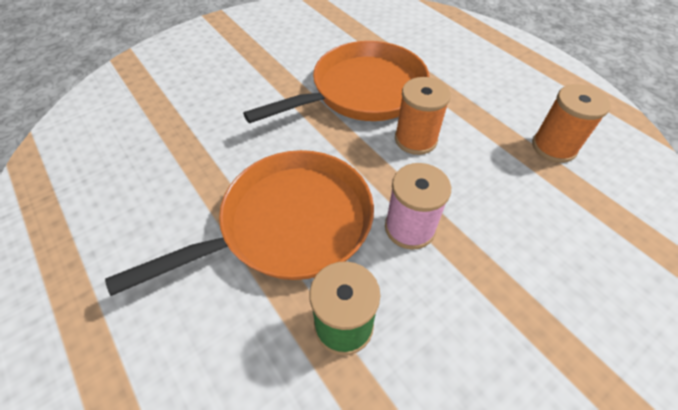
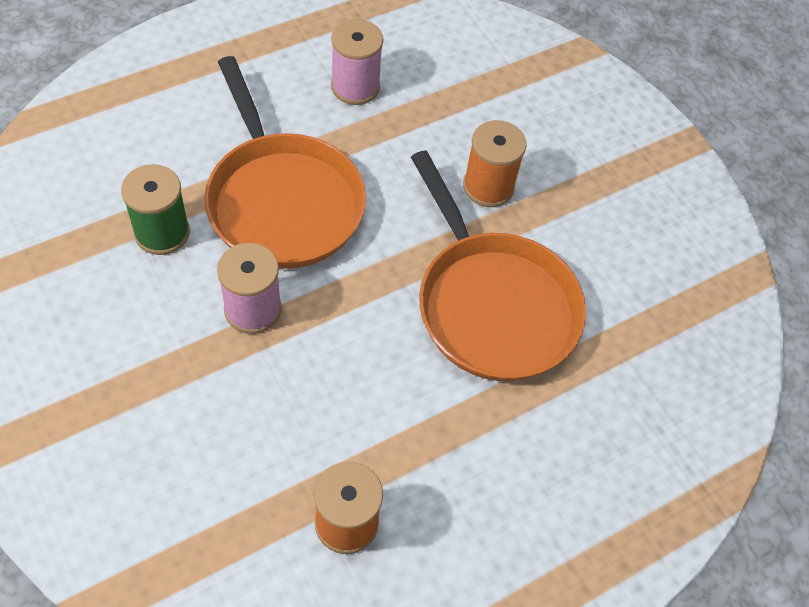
camera: 90 degrees right, 5 degrees up
(147, 188) = (355, 87): none -> pink spool
(415, 139) = (388, 349): orange spool -> orange spool (488, 187)

